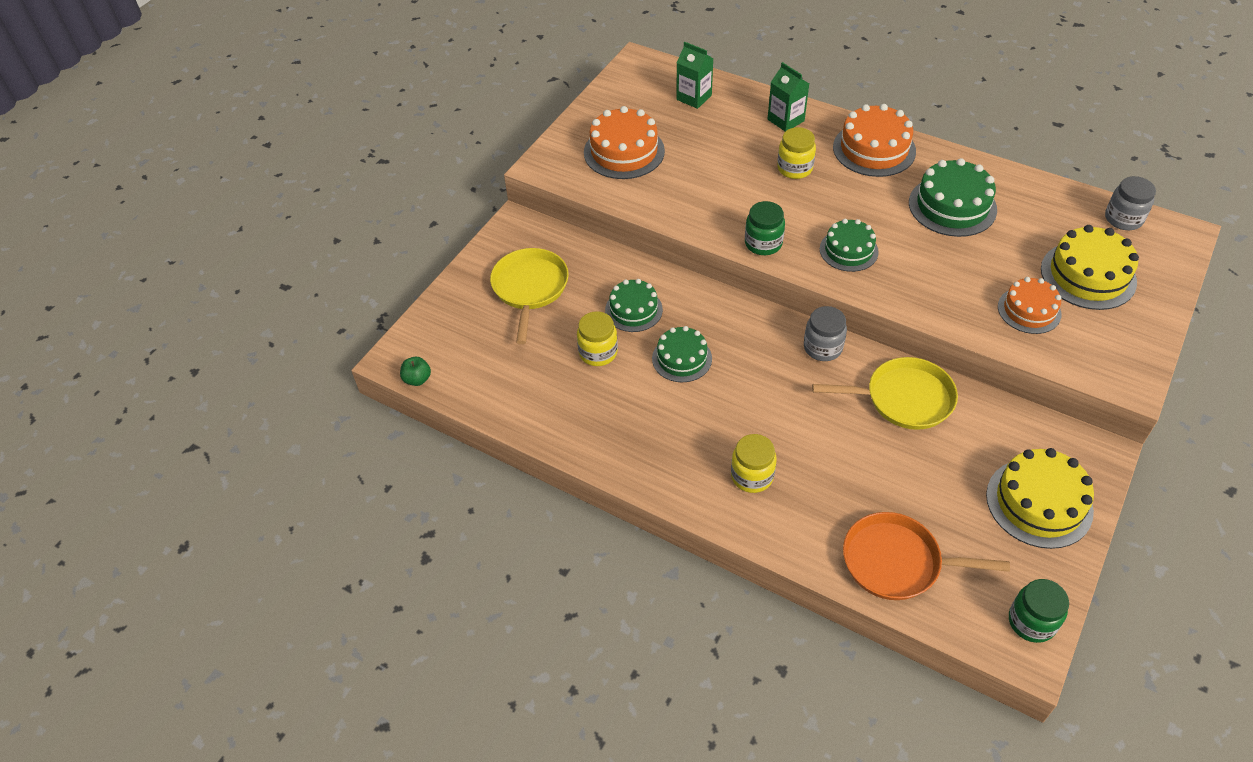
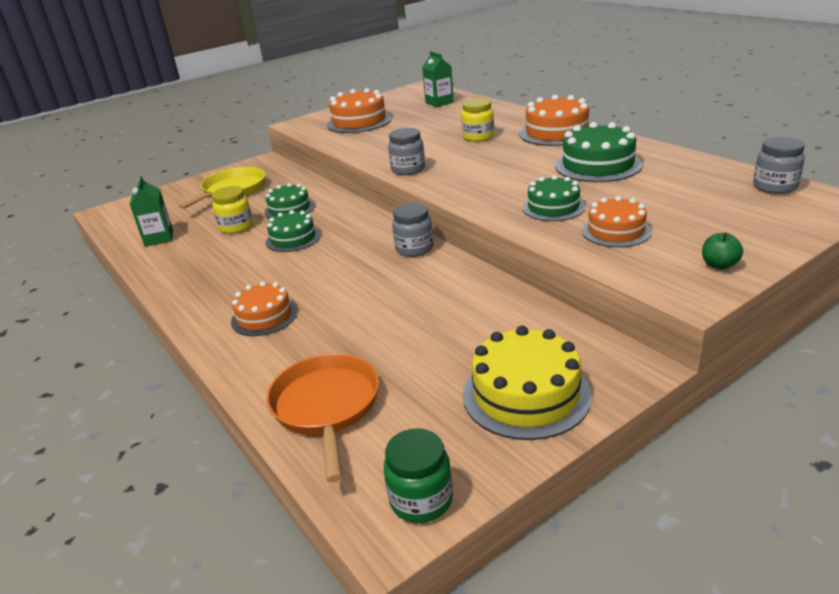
camera: 25 degrees right, 20 degrees down
(417, 379) = (103, 223): green apple -> green apple (719, 265)
(752, 476) = (264, 316): yellow jar -> orange cake
(763, 243) = (408, 169): green jar -> grey jar
(785, 120) = (498, 115): green carton -> green carton (159, 238)
(848, 250) = (476, 179): green cake -> green cake (553, 207)
(897, 562) = (326, 407): orange pan -> orange pan turned 45 degrees clockwise
(903, 399) = (455, 291): yellow pan -> none
(1088, 275) = (703, 217): yellow cake -> none

